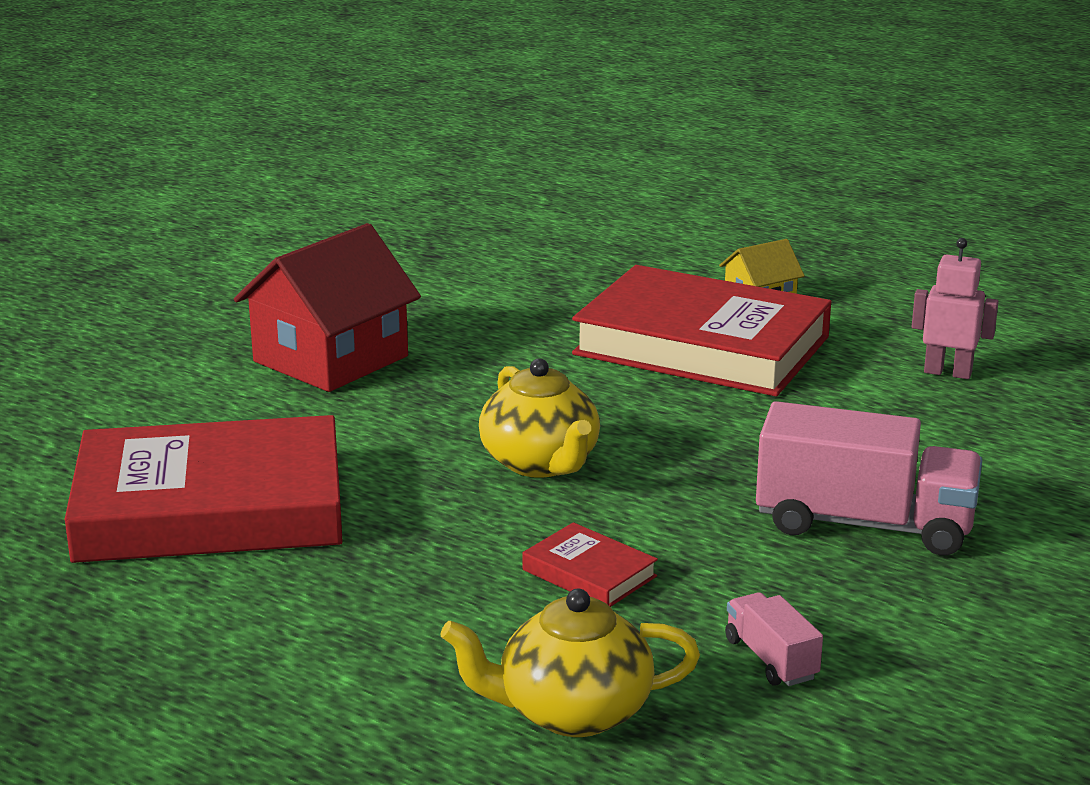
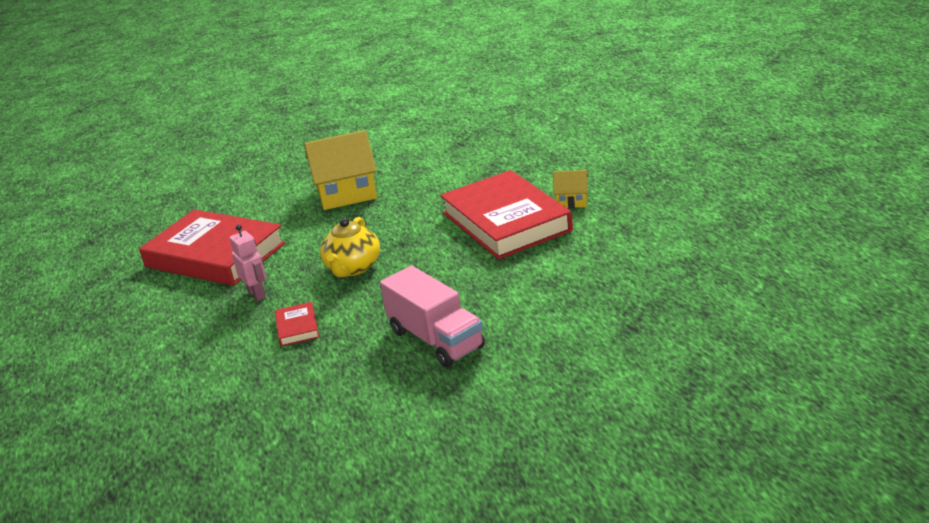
camera: 40 degrees right, 5 degrees up
(331, 359) = (346, 193): red house -> yellow house
(572, 712) = (207, 388): yellow teapot -> none
(771, 659) = (305, 391): pink truck -> none
(947, 372) = (600, 267): pink robot -> pink robot (257, 294)

